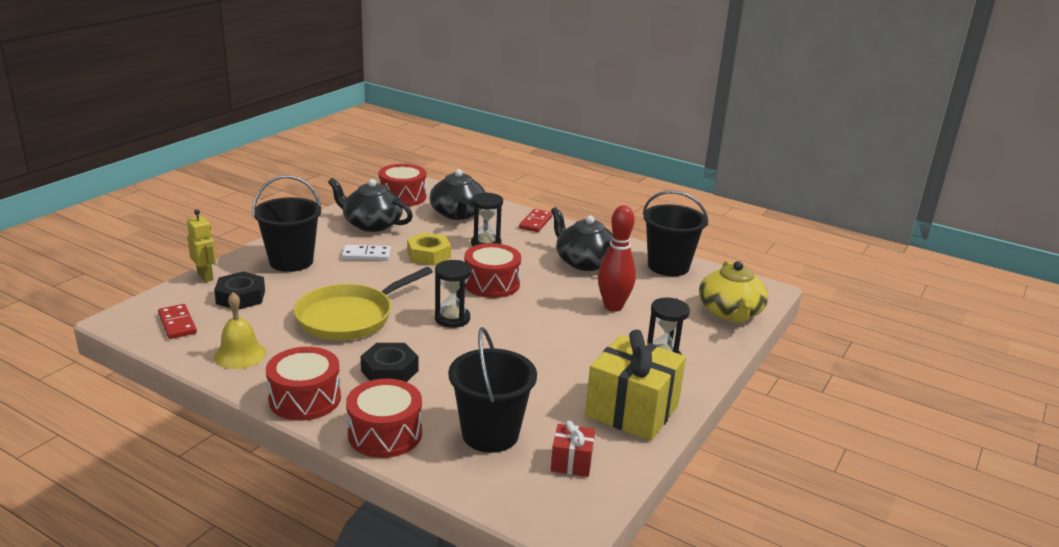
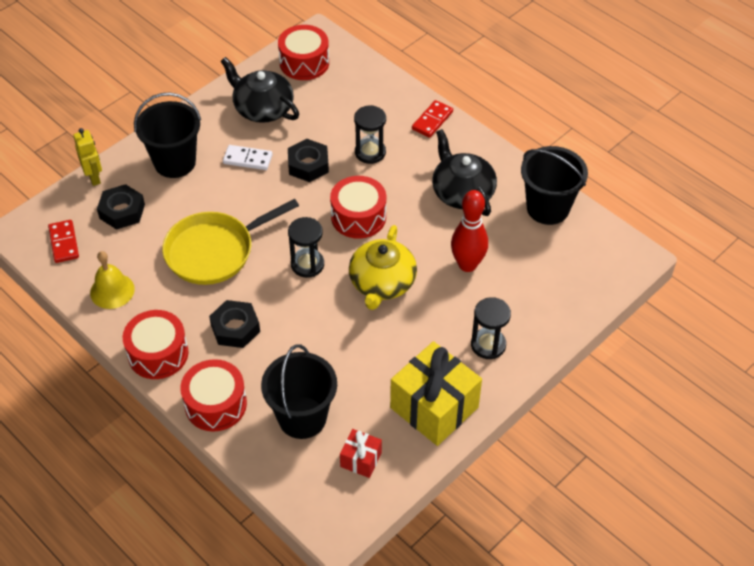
camera: 15 degrees right, 25 degrees up
(428, 255) = (308, 165): yellow nut -> black nut
(458, 214) = (355, 98): black teapot -> none
(730, 312) = (582, 287): yellow teapot -> yellow teapot (382, 283)

